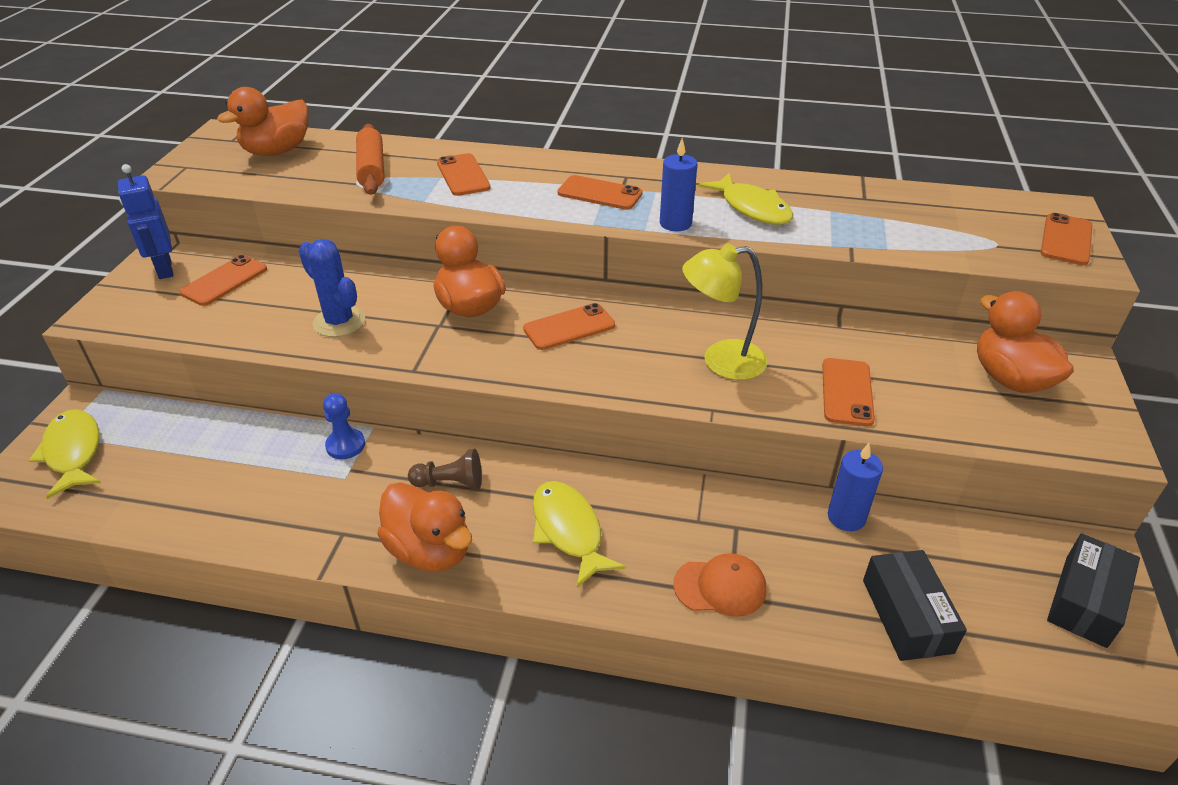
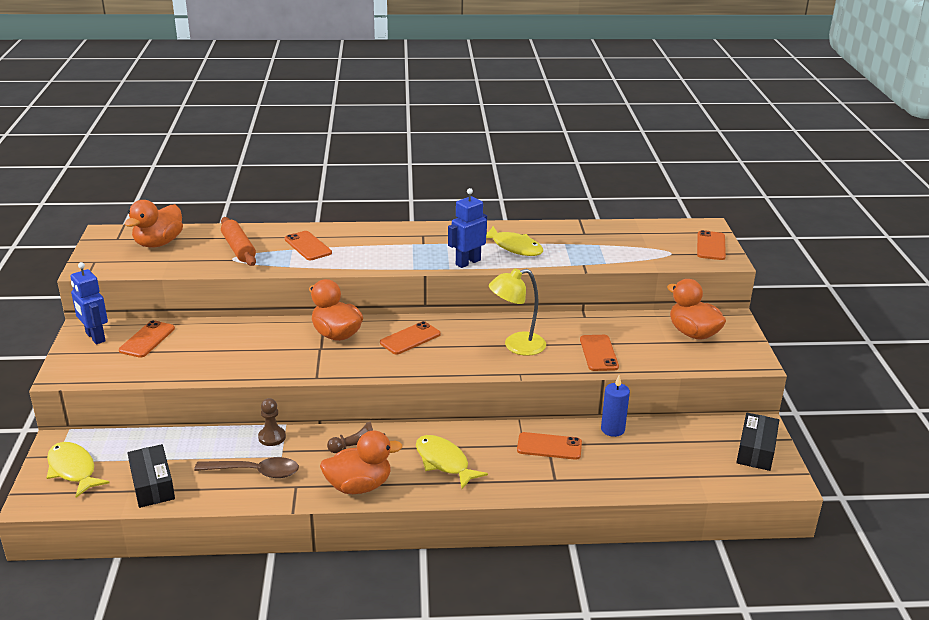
camera: 15 degrees left, 10 degrees down
(298, 498) = (255, 472): none -> brown spoon
(339, 322) = (248, 355): blue cactus -> none
(345, 445) = (272, 437): blue pawn -> brown pawn
(430, 550) = (359, 486): orange duck -> orange duck turned 45 degrees counterclockwise
(599, 193) = (409, 248): orange phone -> orange phone (549, 446)
(675, 223) = (468, 262): blue candle -> blue robot
(720, 587) = (547, 476): orange cap -> none
(907, 615) = (659, 473): black box -> black box (152, 485)

